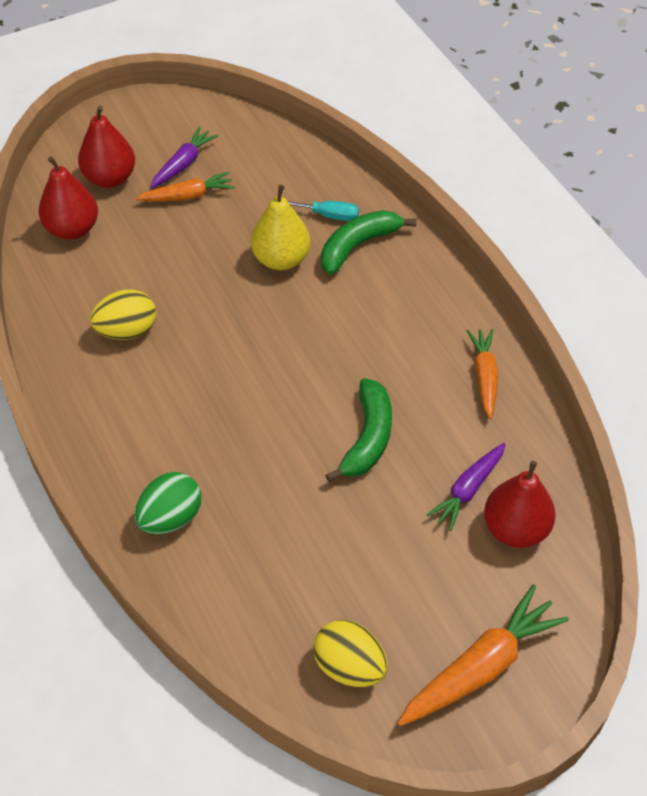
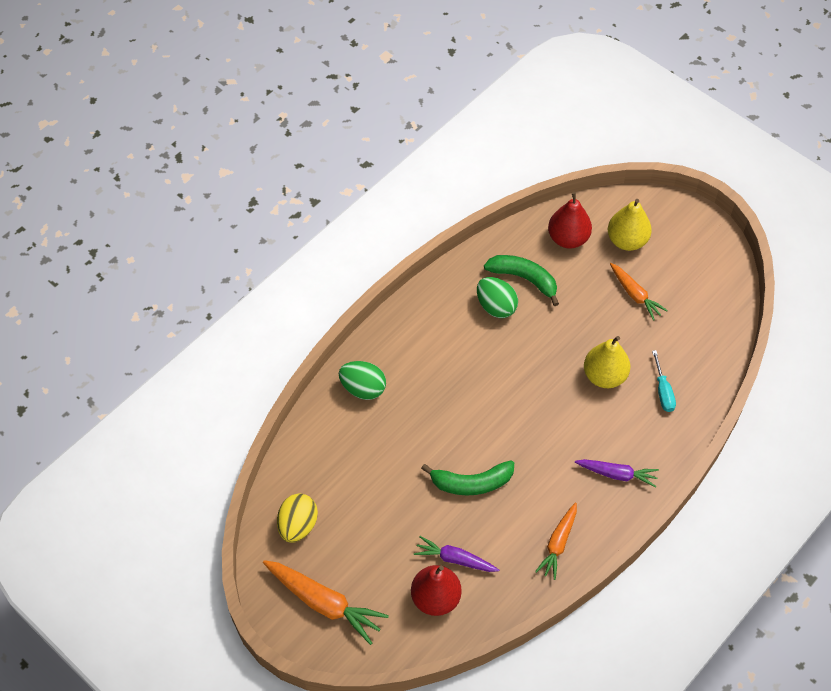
camera: 70 degrees right, 5 degrees up
(110, 178) = (626, 240): red pear -> yellow pear
(127, 331) = (496, 306): yellow egg -> green egg
(183, 164) = (665, 280): purple carrot -> purple carrot (617, 474)
(358, 246) = (643, 422): green banana -> green banana (524, 279)
(484, 376) = (558, 543): orange carrot -> orange carrot turned 135 degrees clockwise

